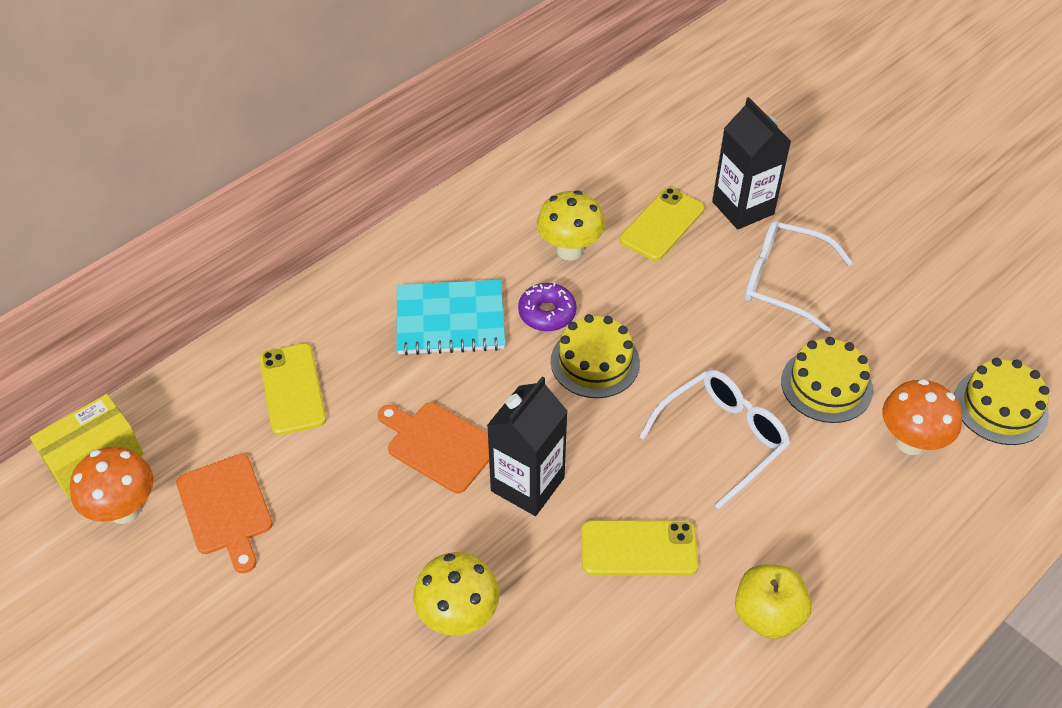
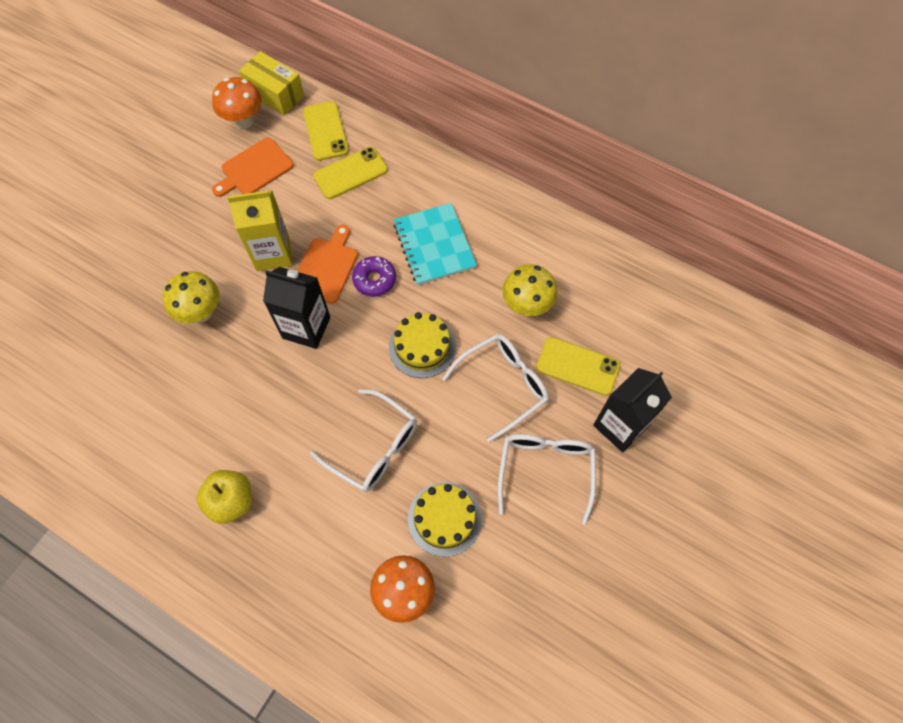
camera: 75 degrees right, 15 degrees up
(390, 507) = (272, 253): none -> yellow carton
(547, 313) = (459, 305): purple donut -> purple donut (374, 280)
(639, 548) = (269, 408): yellow phone -> yellow phone (325, 131)
(669, 296) = (502, 385): none -> white glasses
(1000, 406) = (460, 668): yellow cake -> none

